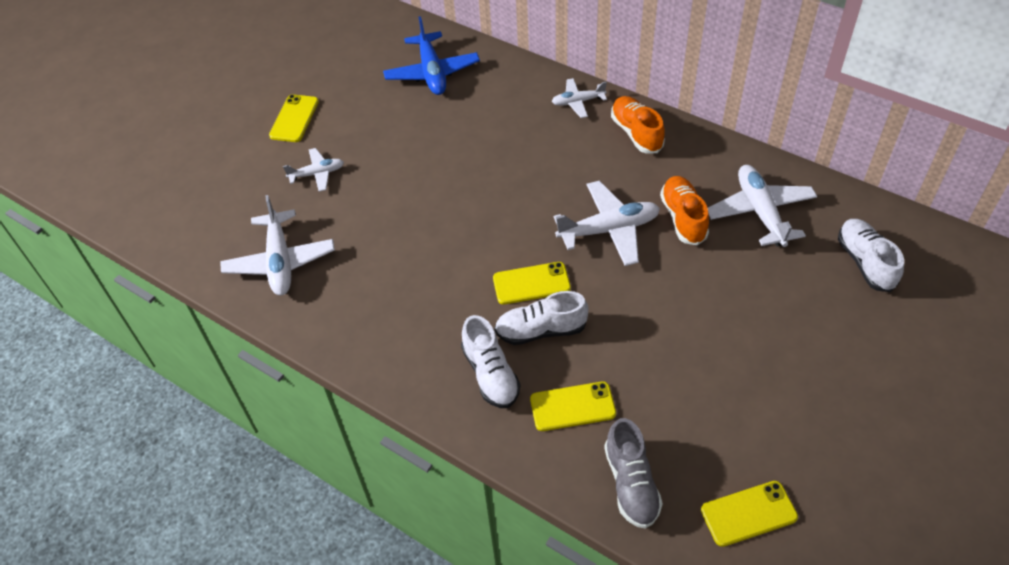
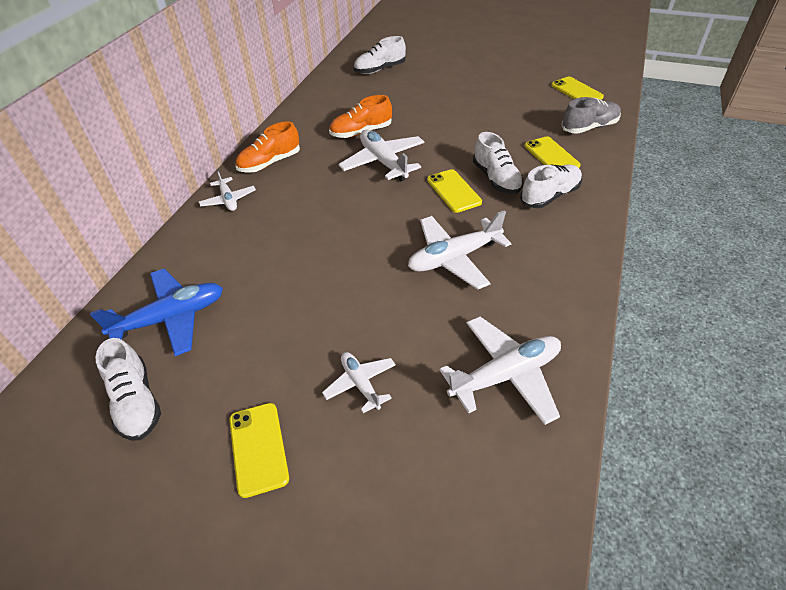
camera: 105 degrees left, 5 degrees down
(294, 118) = (258, 448): yellow phone -> yellow phone turned 75 degrees clockwise
(361, 61) = (136, 402): none -> white shoe
(760, 212) = (347, 104): white plane -> white plane (454, 258)

